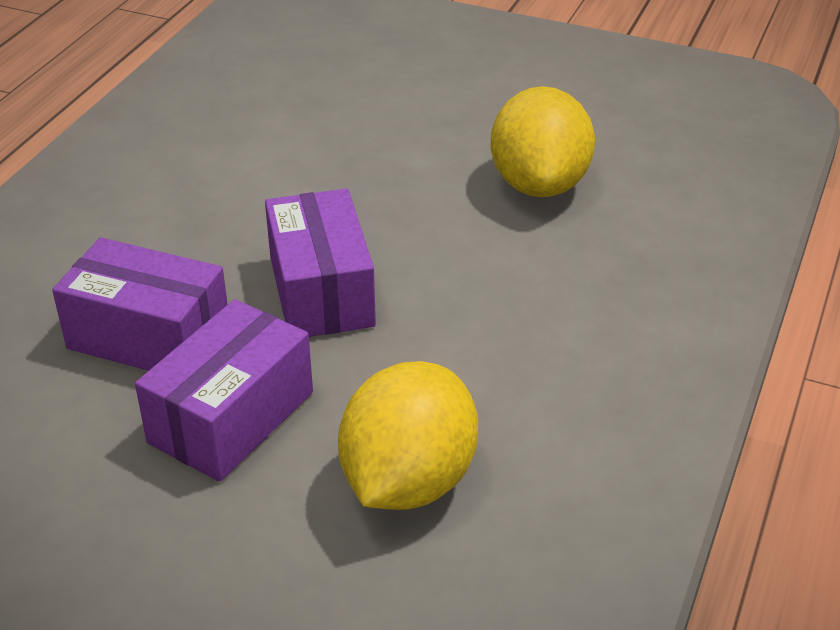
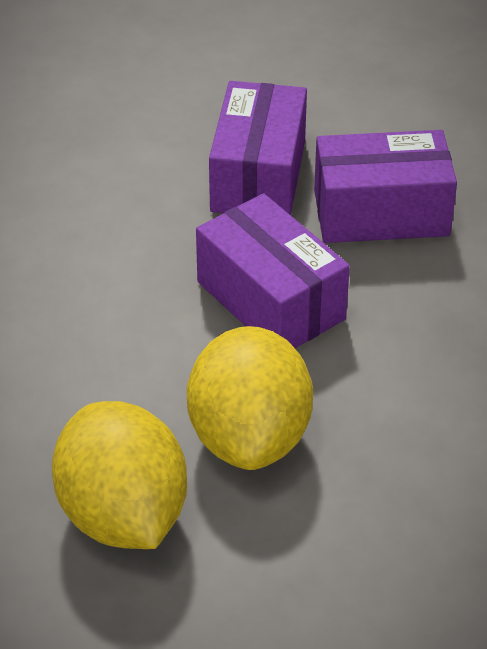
camera: 155 degrees right, 5 degrees up
(408, 481) = (94, 174): yellow lemon -> yellow lemon (249, 437)

